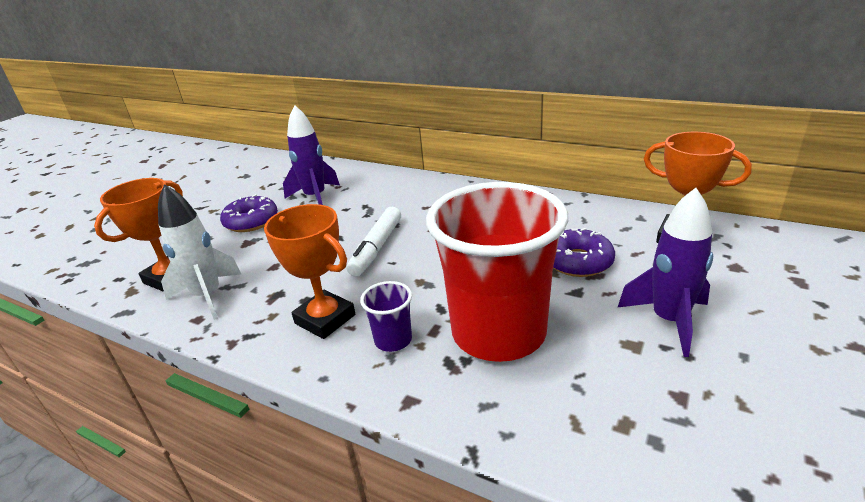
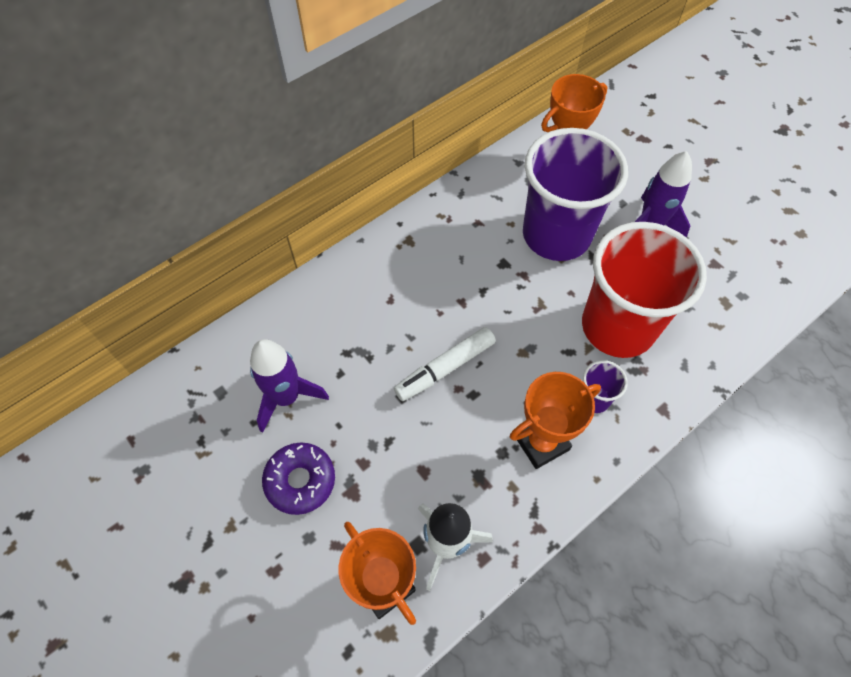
camera: 70 degrees left, 30 degrees up
(377, 247) = (445, 368): white marker -> white marker turned 105 degrees clockwise
(578, 261) = (556, 235): purple donut -> purple cup

